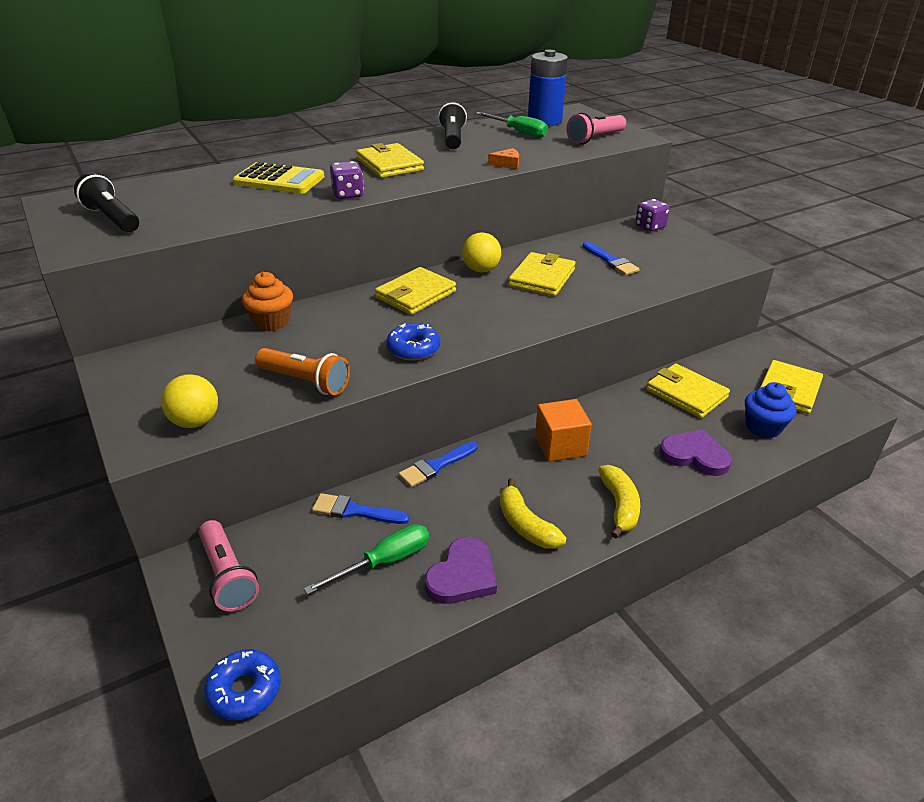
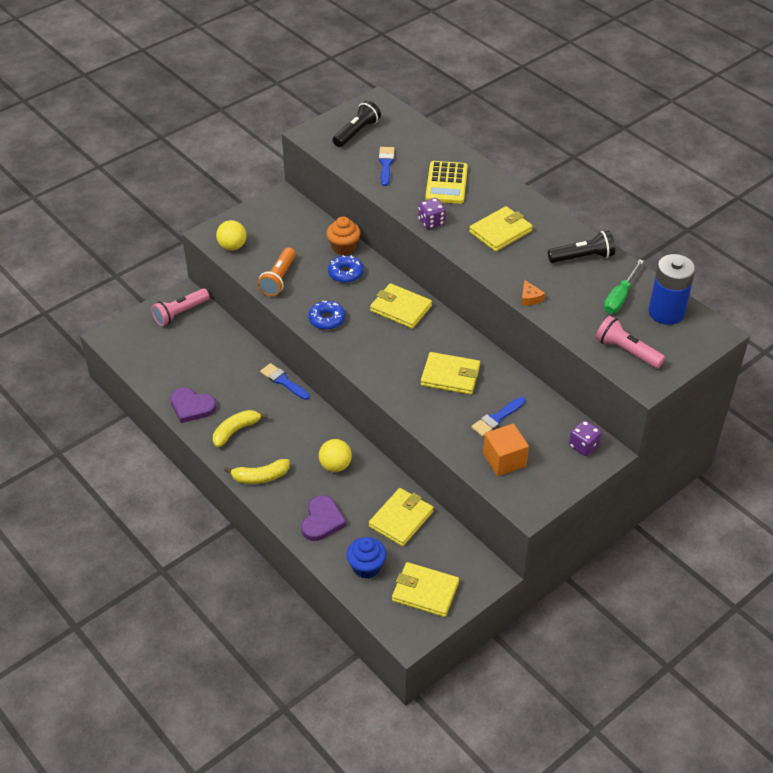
camera: 80 degrees right, 10 degrees up
(244, 690) = (113, 339): blue donut -> blue donut (345, 273)
(355, 511) = (236, 351): blue brush -> blue brush (386, 164)
(384, 562) = (198, 372): green screwdriver -> none
(481, 270) = (452, 339): yellow ball -> yellow ball (335, 466)
(560, 446) = (317, 443): orange cube -> orange cube (504, 460)

